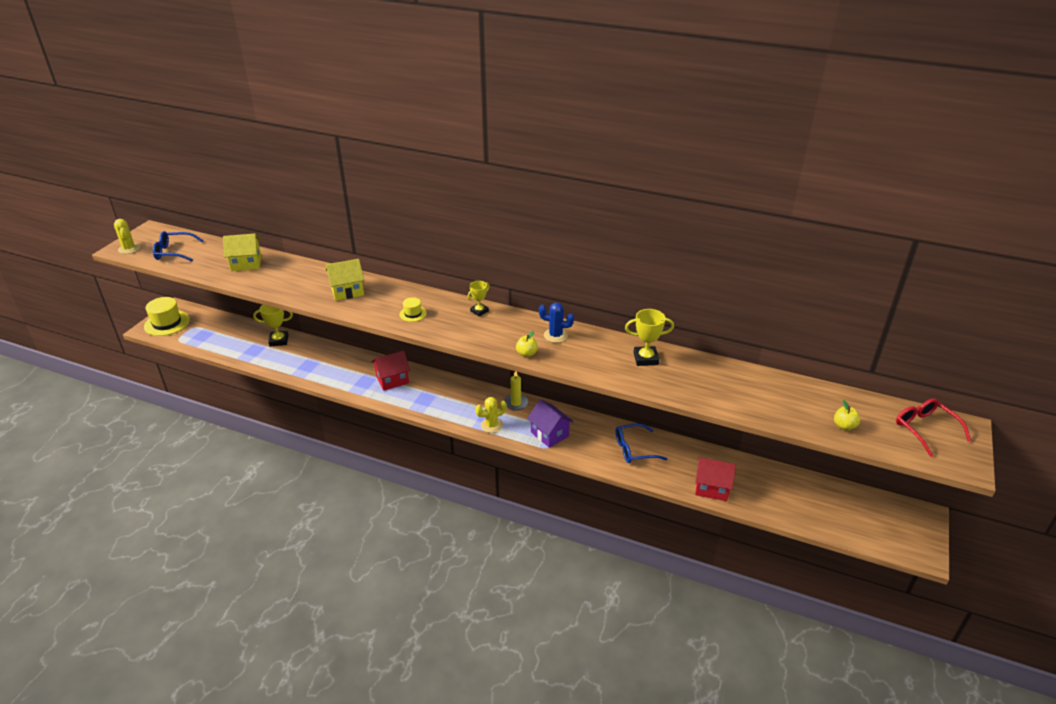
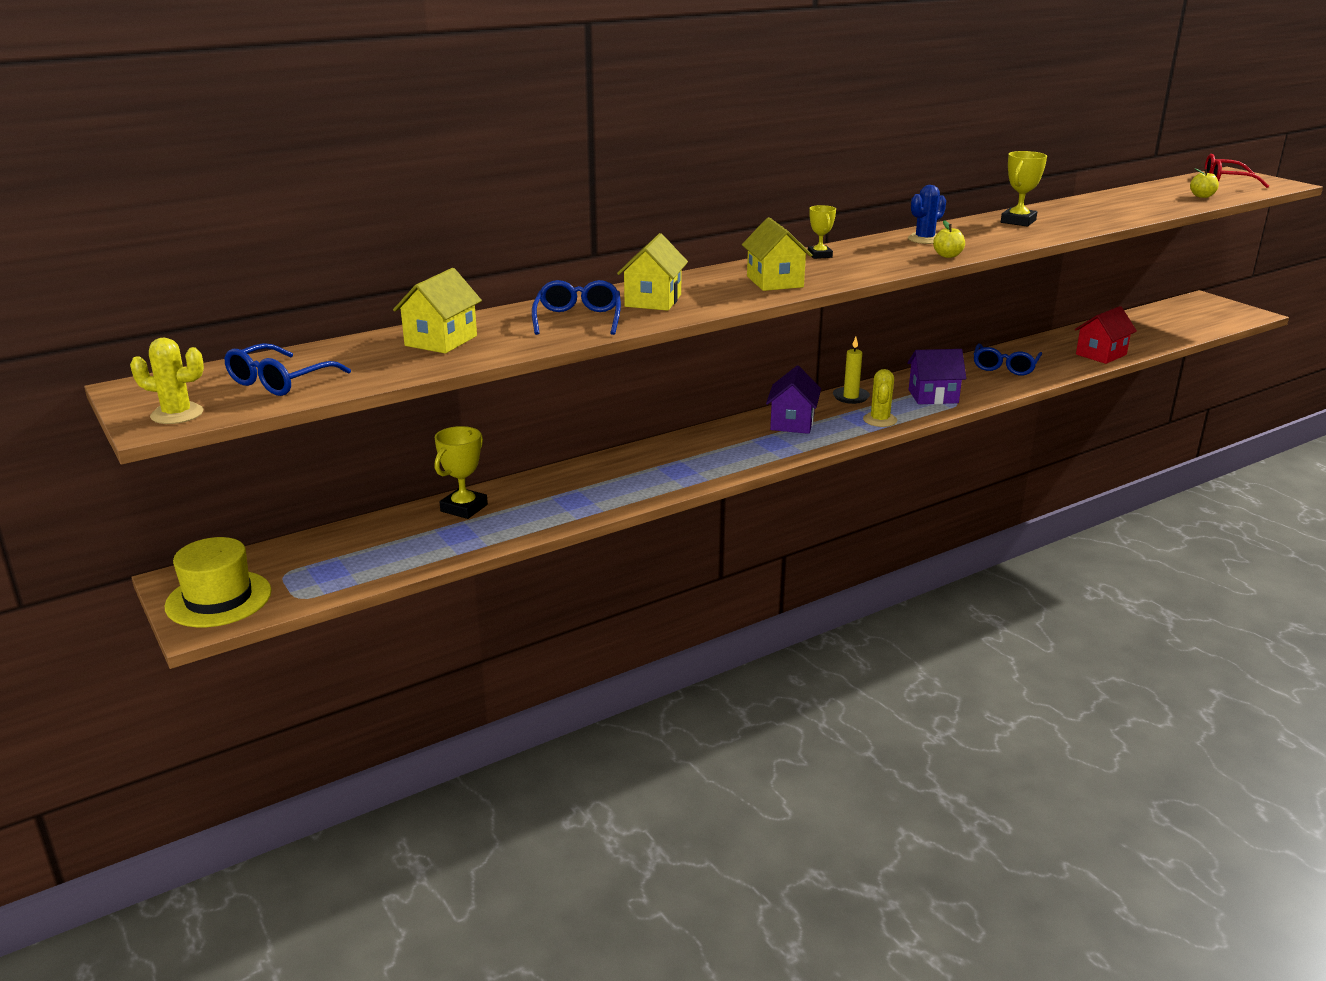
camera: 55 degrees left, 10 degrees down
(302, 283) = (578, 319): none -> blue glasses
(392, 380) = (700, 452): red house -> none
(413, 314) = (775, 282): yellow hat -> yellow house
(457, 396) = (792, 423): none -> purple house

